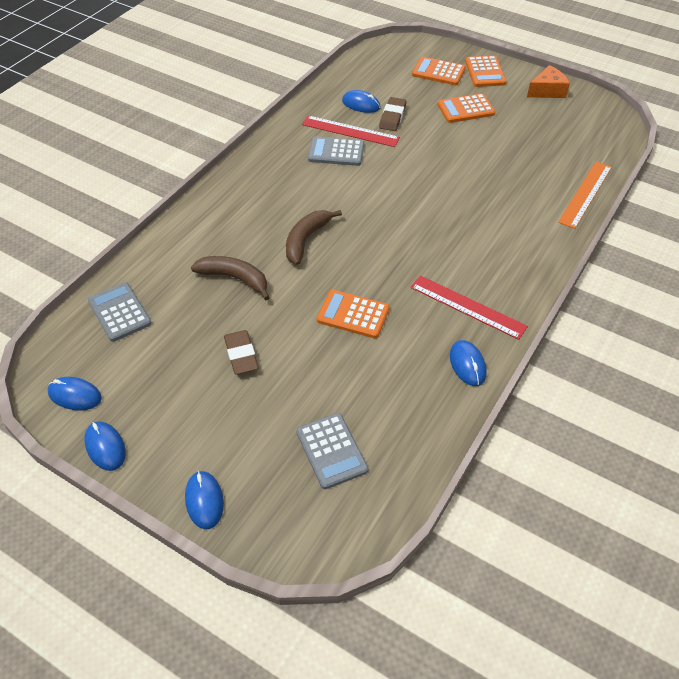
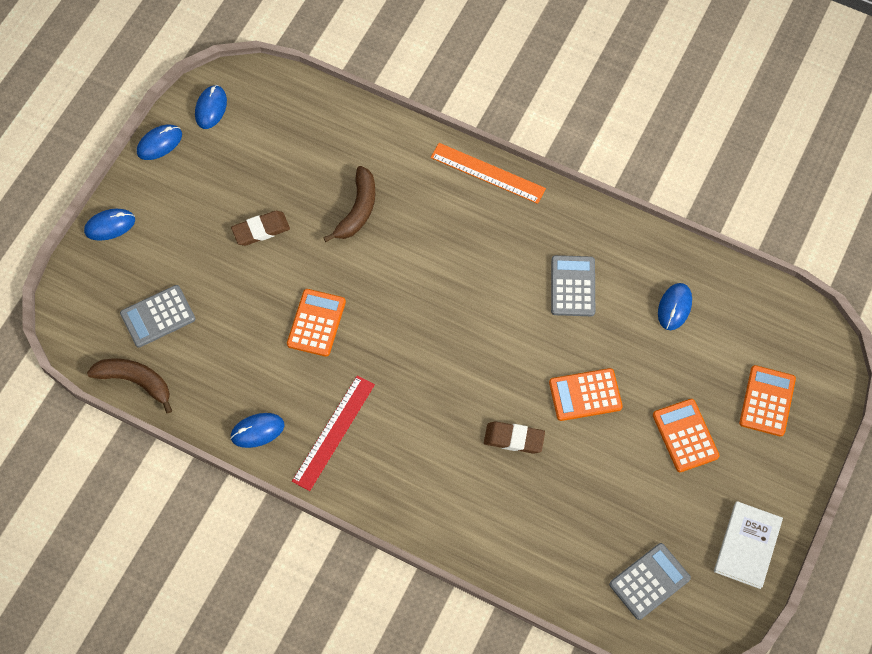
camera: 85 degrees right, 15 degrees up
(119, 312) = (307, 120): grey calculator -> grey calculator (649, 581)
(306, 240) = (419, 269): brown banana -> brown banana (135, 381)
(350, 131) = (616, 299): red ruler -> none
(392, 117) = (653, 346): brown eraser -> brown eraser (514, 439)
(485, 72) = (778, 463): orange calculator -> orange calculator (585, 395)
(547, 91) = (747, 545): orange cheese -> white book
(585, 194) = (529, 574): orange ruler -> orange ruler (488, 173)

